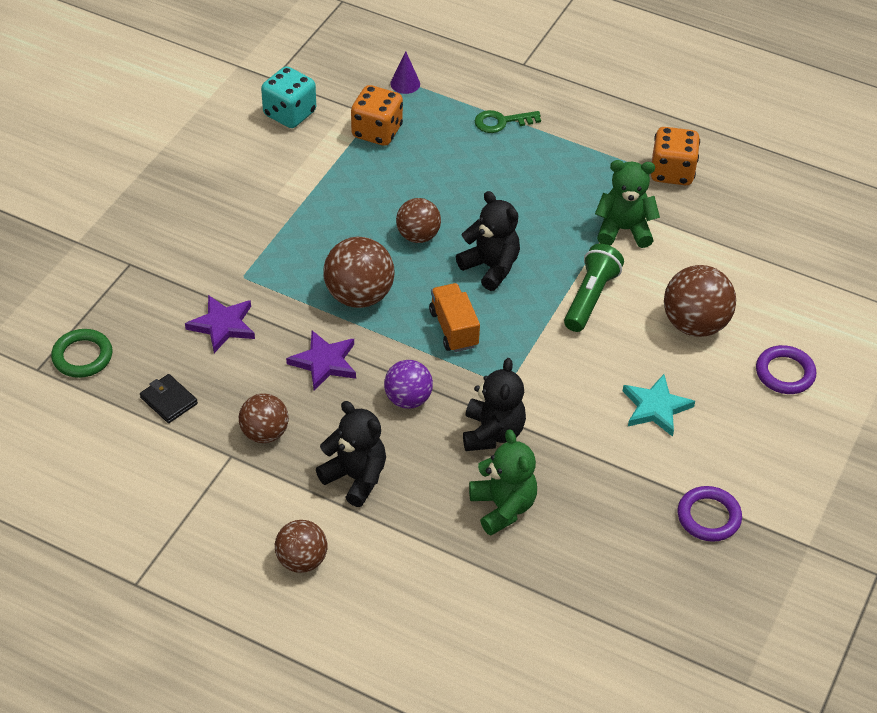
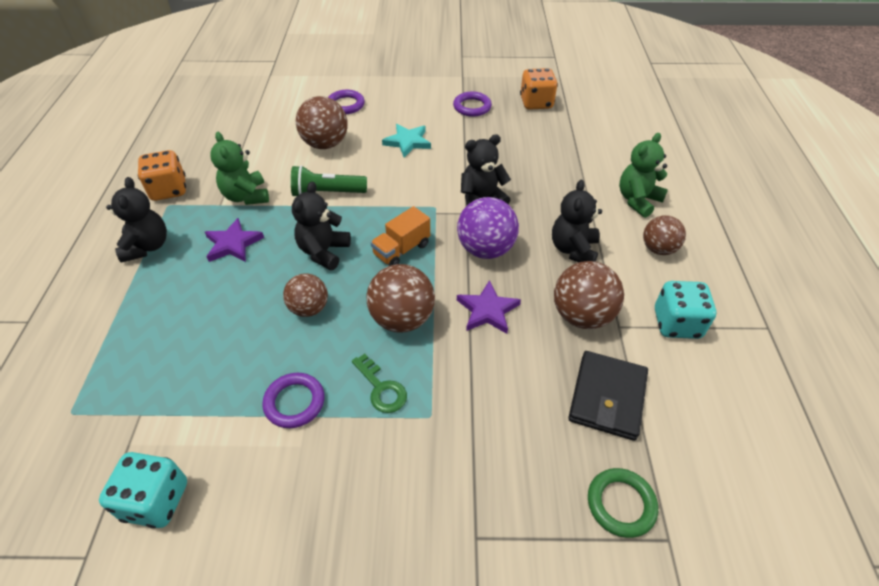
camera: 115 degrees left, 0 degrees up
(168, 401) = (607, 397): black wallet -> black wallet, size x1.77
(198, 506) = (676, 323): none -> turquoise dice
(222, 325) = (499, 401): purple star -> purple star (233, 244)
(264, 433) = (582, 316): brown ball -> brown ball, size x1.52
(319, 200) = (294, 402): none -> purple ring
(377, 132) = (168, 399): orange dice -> orange dice (536, 103)
(405, 83) = (75, 407): purple cone -> none
(408, 399) = (485, 249): purple ball -> purple ball, size x1.52
(501, 122) = (127, 307): green key -> green key (381, 388)
(503, 507) = (534, 178): green teddy bear -> green teddy bear (637, 200)
(581, 144) = (147, 246): none -> black teddy bear

